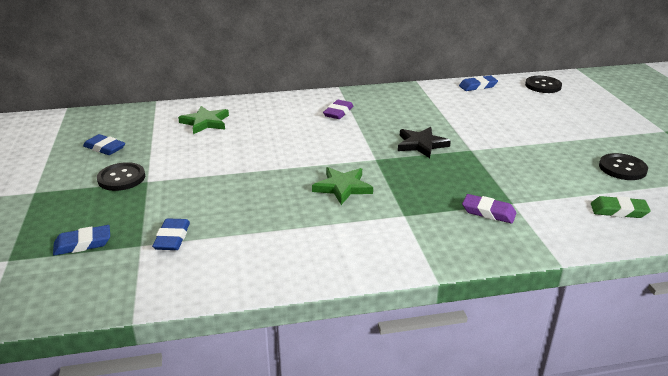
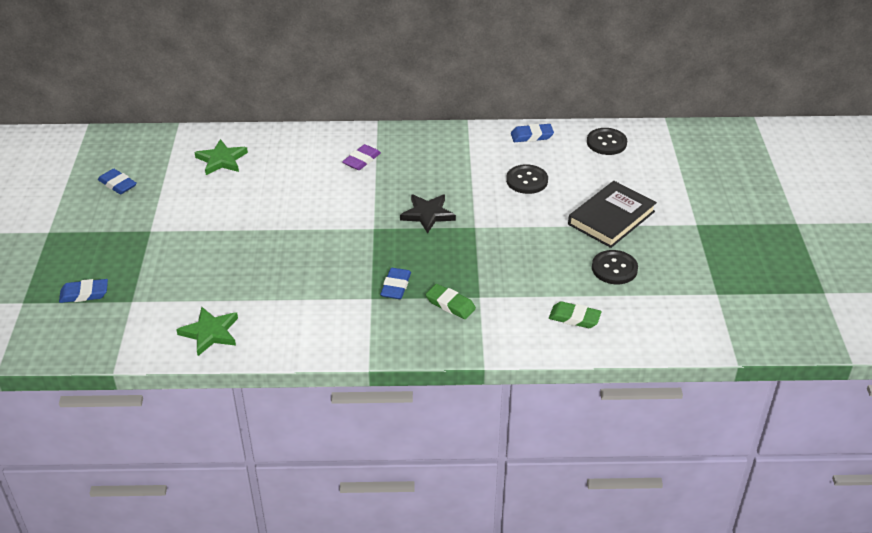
camera: 10 degrees right, 10 degrees up
(121, 178) = (127, 224): black button -> black button (527, 180)
(172, 238) = (159, 297): blue eraser -> blue eraser (396, 286)
(342, 187) = (327, 259): green star -> green star (210, 333)
(488, 212) = (450, 304): purple eraser -> green eraser
(588, 133) = (611, 218): none -> black book

